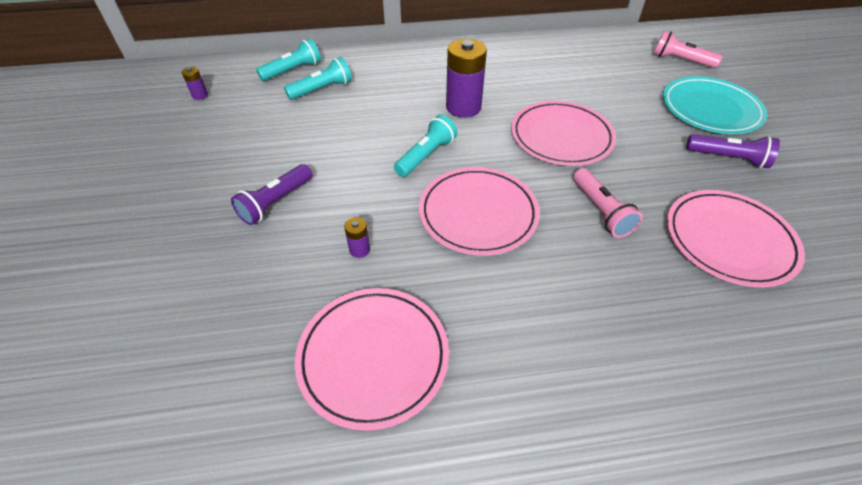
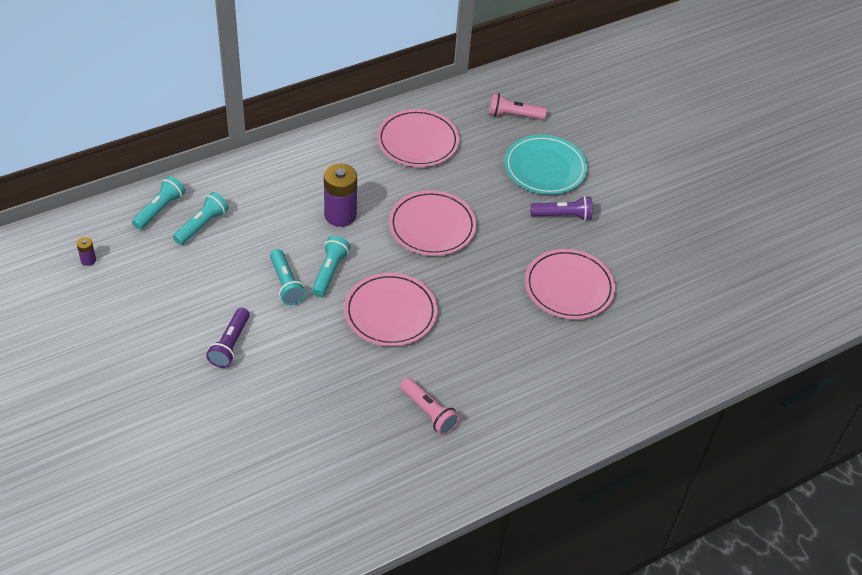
camera: 25 degrees left, 0 degrees up
(359, 249) = (316, 364): purple battery -> none
(373, 156) = (286, 284): none -> turquoise flashlight
(373, 357) = (362, 429): pink plate -> pink plate (418, 141)
(600, 211) = (478, 287): pink flashlight -> pink flashlight (429, 412)

